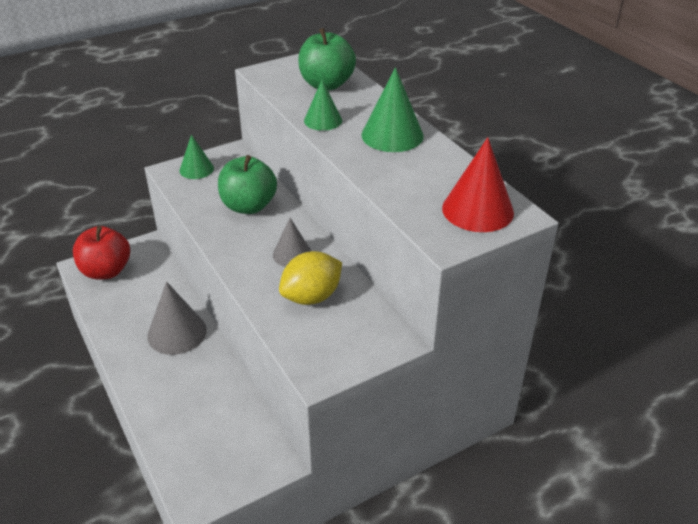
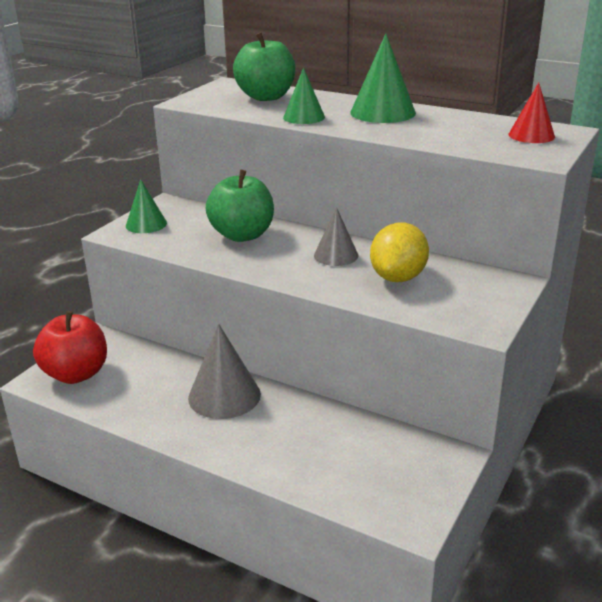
camera: 30 degrees left, 10 degrees down
(477, 210) = (531, 135): red cone -> red cone, size x0.64

